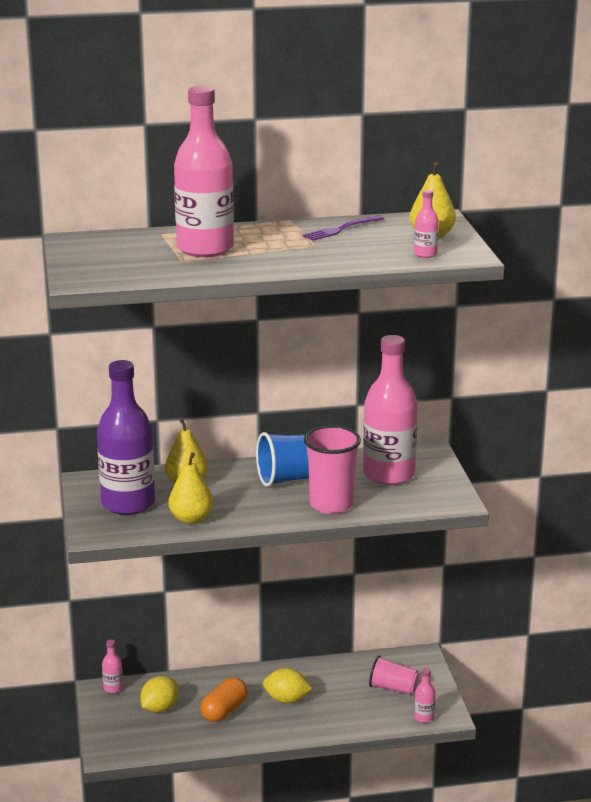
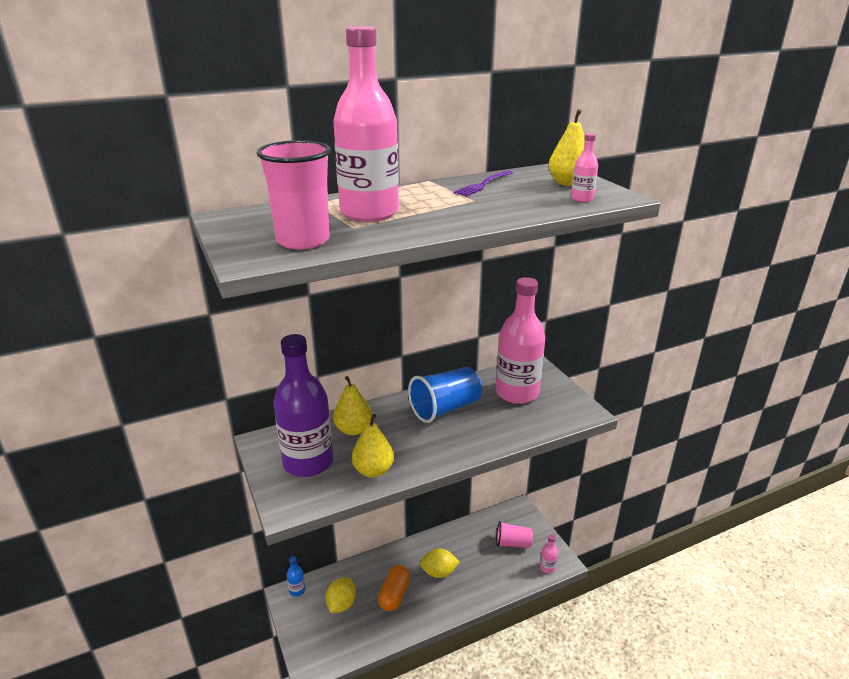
camera: 15 degrees left, 5 degrees up
(113, 688) = (297, 590): pink bottle -> blue bottle
(331, 504) = (488, 432): pink cup -> pink cup (303, 241)

